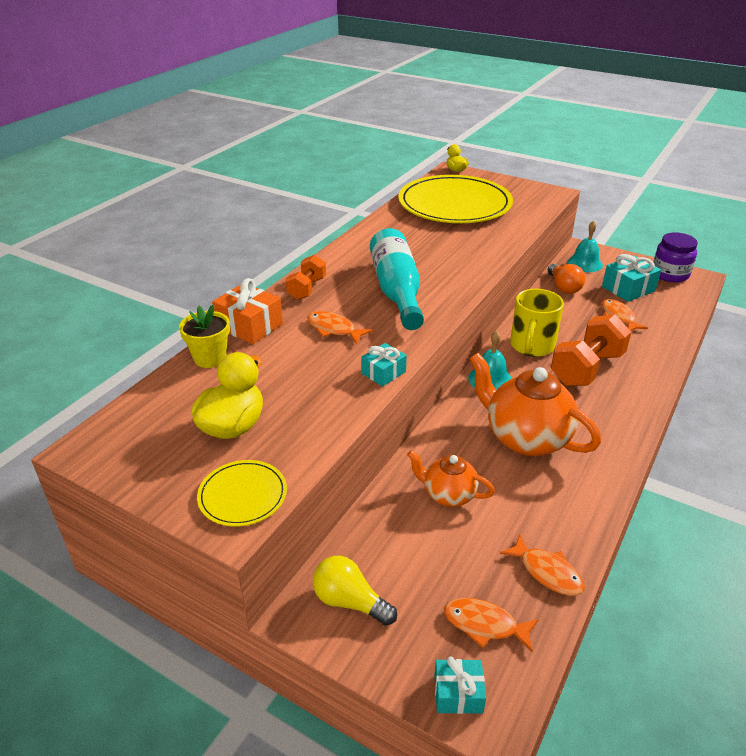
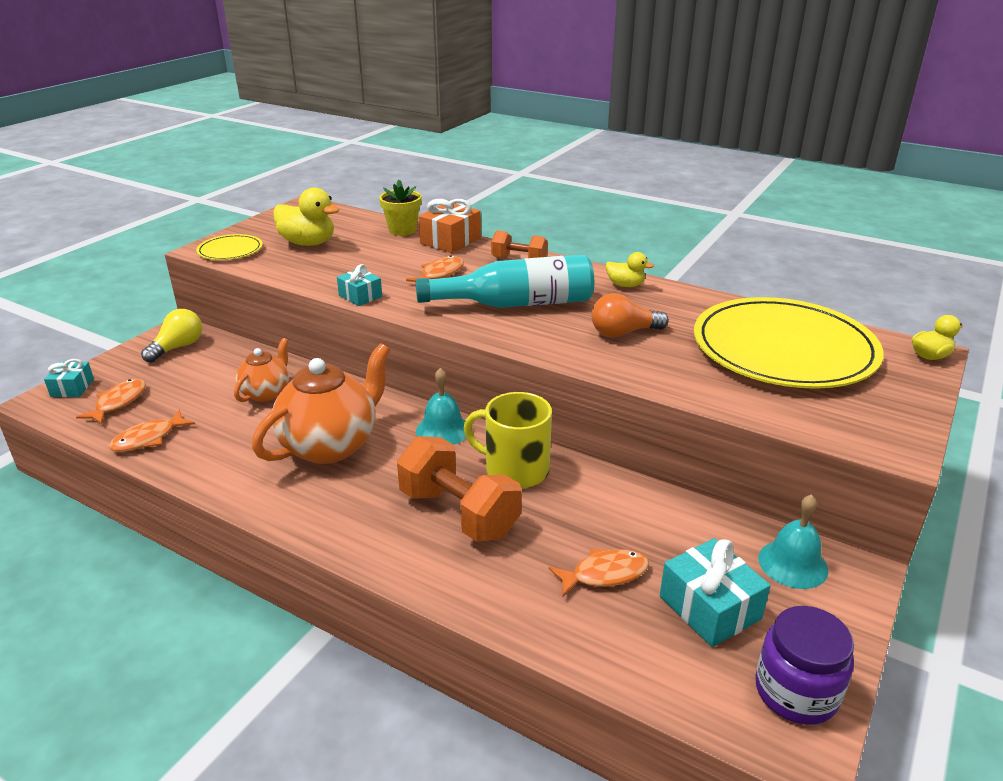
camera: 90 degrees right, 5 degrees down
(361, 245) = (625, 285): none -> yellow duck
(563, 287) = (691, 523): orange light bulb -> orange light bulb (623, 333)

